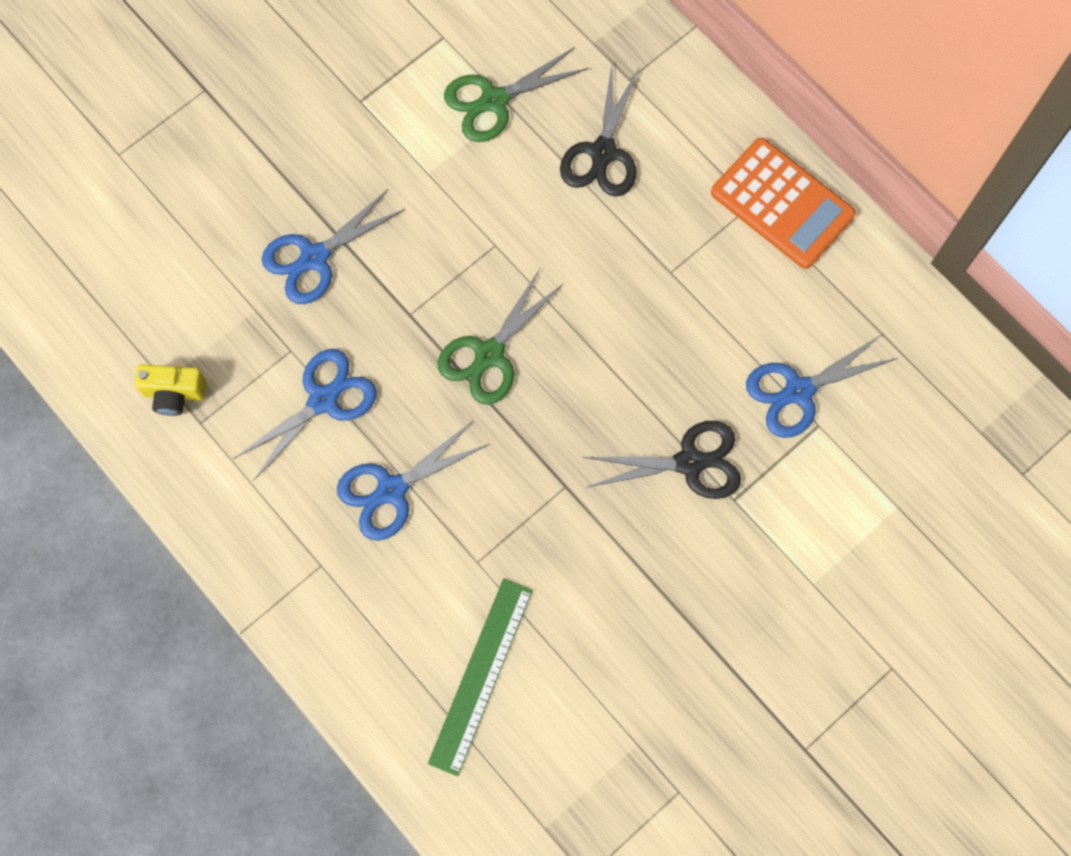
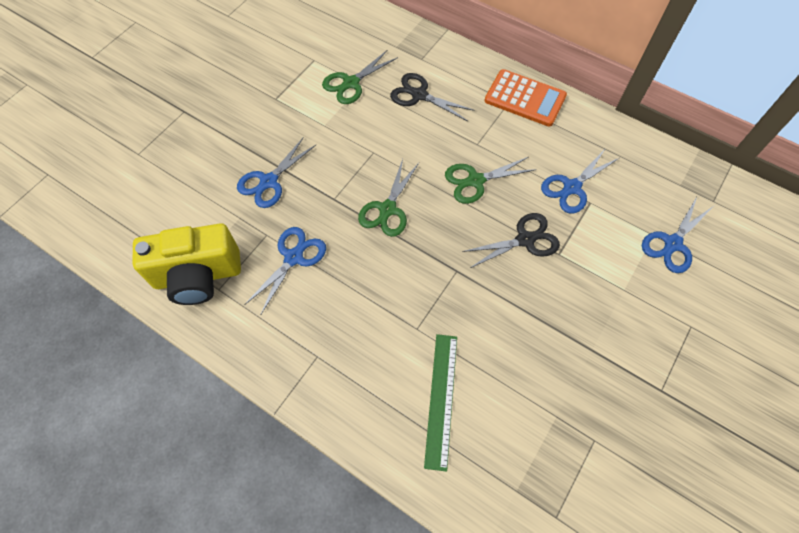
camera: 15 degrees left, 10 degrees down
(174, 394) = (198, 276): yellow camera -> yellow camera, size x2.17
(391, 490) = (350, 299): blue scissors -> blue scissors (672, 244)
(603, 153) = (419, 95): black scissors -> black scissors turned 120 degrees clockwise
(645, 339) = (475, 181): none -> green scissors

